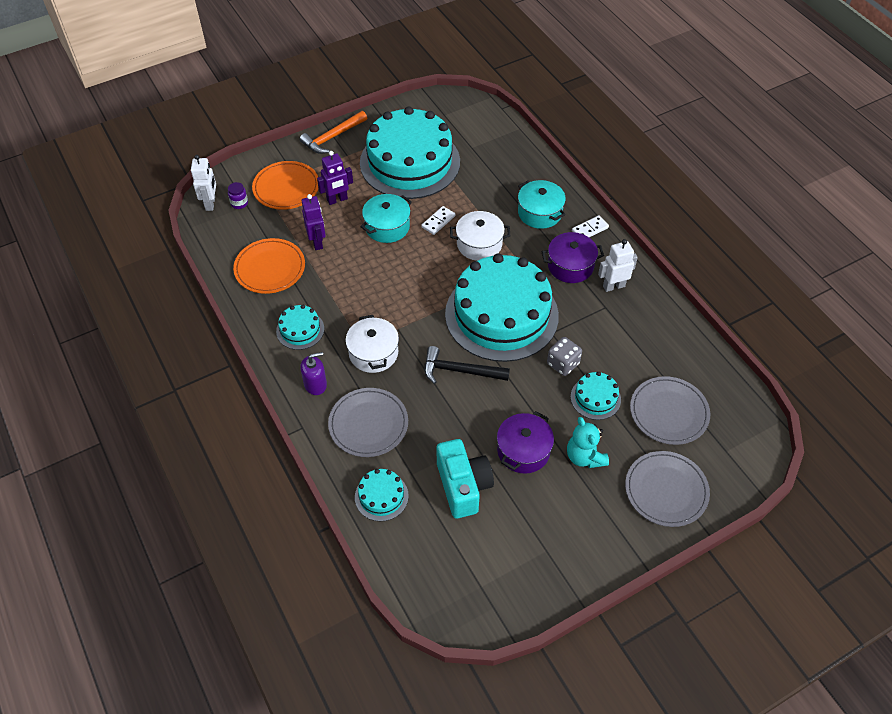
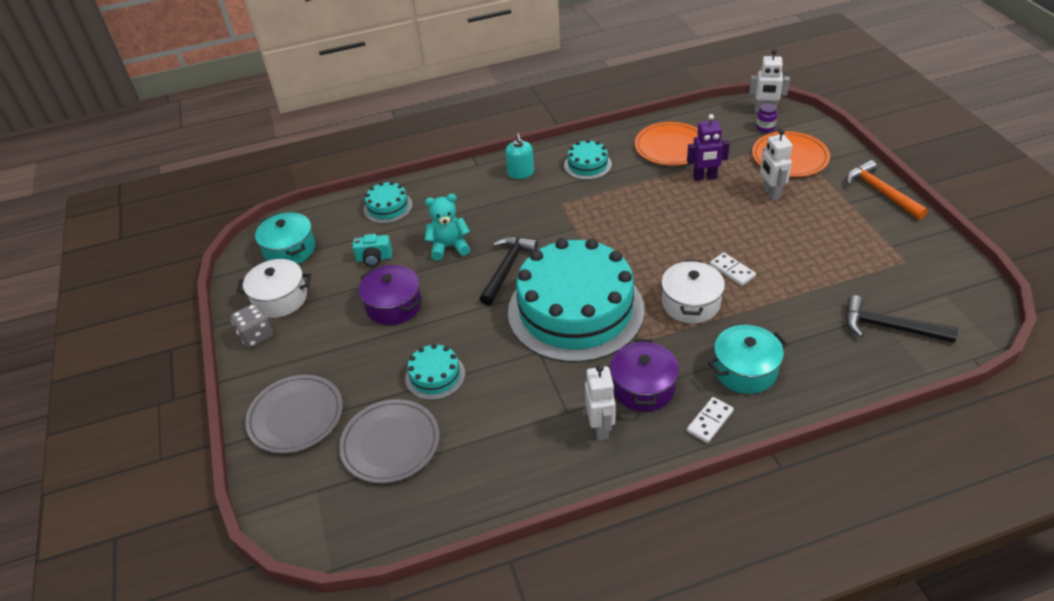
camera: 105 degrees right, 10 degrees down
(315, 384) = (521, 173): purple soap dispenser -> turquoise soap dispenser
(337, 200) = (770, 193): purple robot -> white robot
(368, 424) = (465, 203): grey plate -> none
(373, 353) = (547, 210): white pot -> white pot (280, 299)
(387, 227) = (725, 228): turquoise pot -> turquoise pot (290, 250)
(410, 162) = (840, 254): turquoise cake -> none
(463, 486) = (374, 258): turquoise camera -> turquoise camera, size x0.54
(482, 142) = (889, 327): none -> black hammer
(563, 364) = (491, 354): grey dice -> grey dice (256, 336)
(584, 457) = (366, 353): turquoise teddy bear -> turquoise teddy bear (449, 247)
(590, 229) = (709, 421): white domino -> white domino turned 60 degrees clockwise

